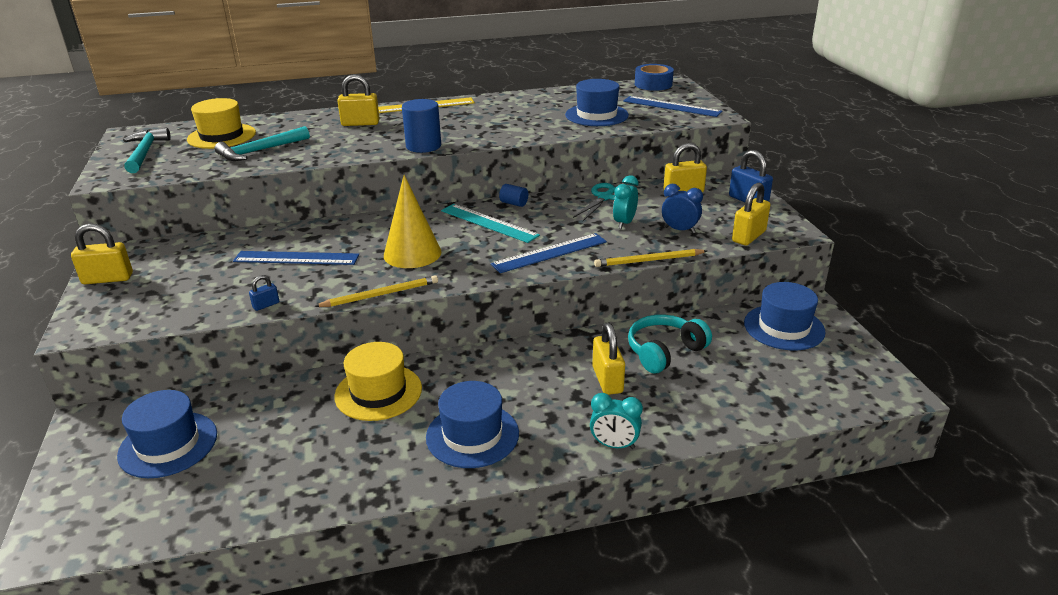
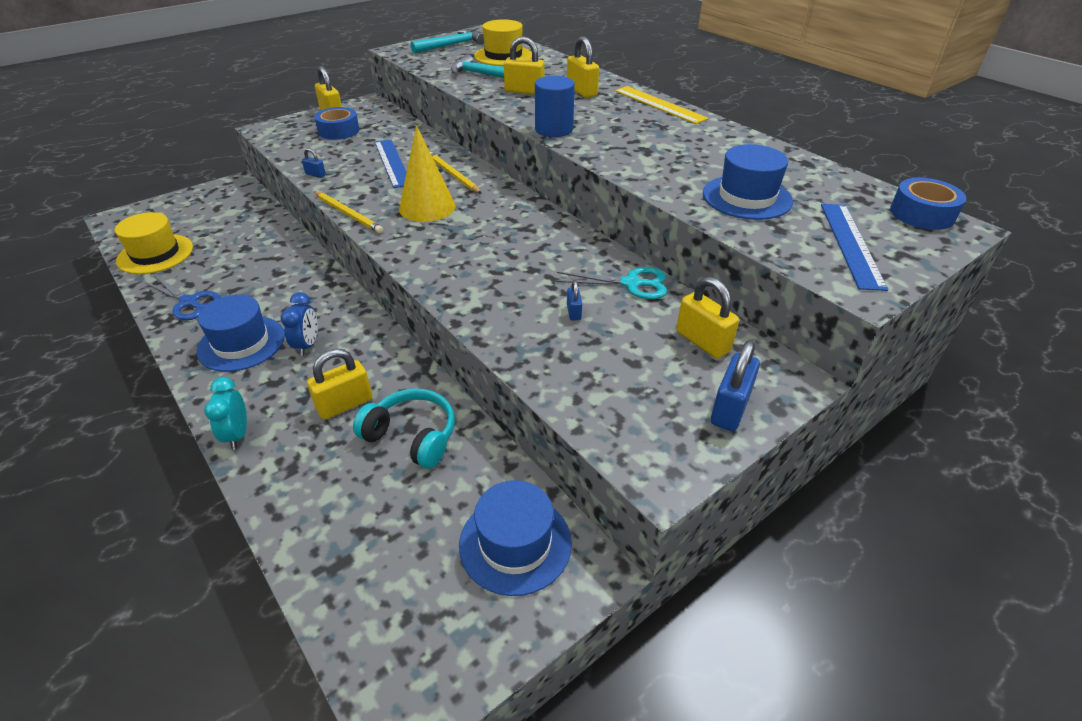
camera: 65 degrees right, 10 degrees up
(167, 279) = (339, 131): none -> blue tape
(168, 444) = (214, 218): blue hat -> none
(359, 472) = (189, 302): none -> blue scissors
(378, 392) = (291, 278): yellow hat -> yellow hat (155, 254)
(489, 223) = (513, 228): turquoise ruler -> none
(514, 203) = (567, 230): blue cylinder -> none
(549, 253) = (470, 278): blue ruler -> none
(624, 223) = (574, 312): turquoise clock -> blue padlock
(648, 260) = (490, 350): yellow pencil -> yellow pencil (453, 175)
(679, 230) = (587, 359): blue clock -> blue clock (307, 345)
(748, 236) = (611, 427): yellow padlock -> yellow padlock (524, 91)

